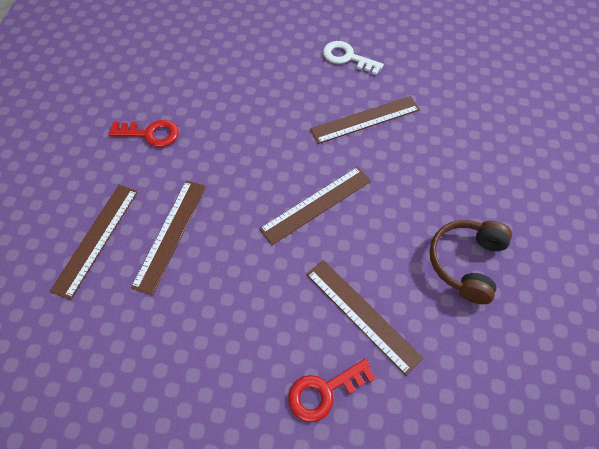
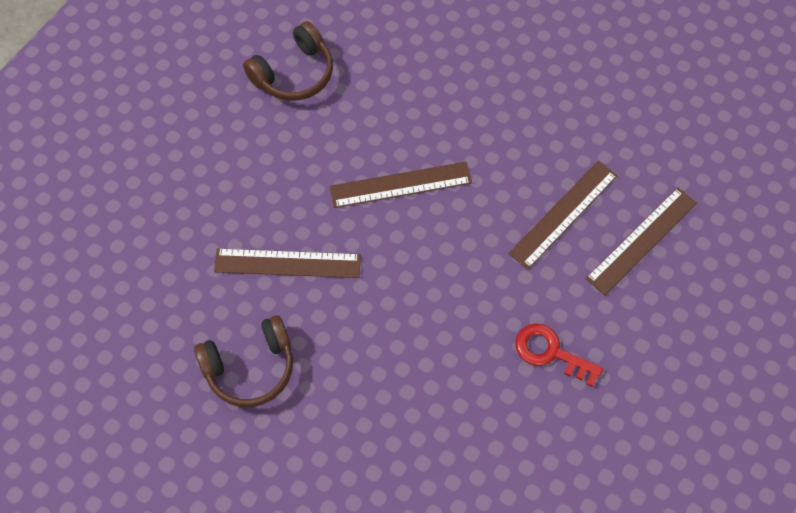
camera: 155 degrees left, 5 degrees up
(324, 391) = (478, 31): red key -> none
(347, 57) = (250, 367): white key -> brown headphones
(362, 314) = (415, 71): brown ruler -> none

